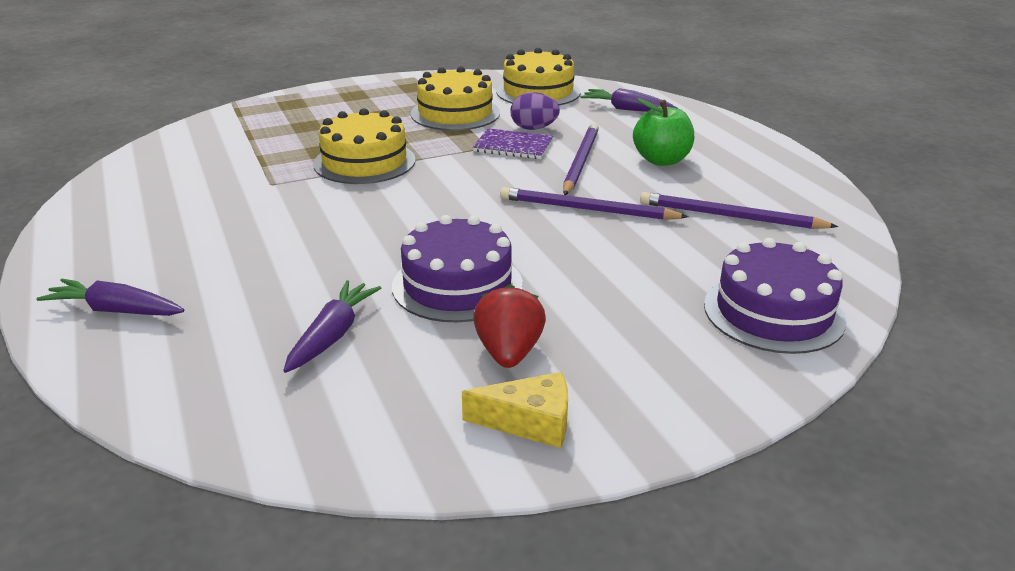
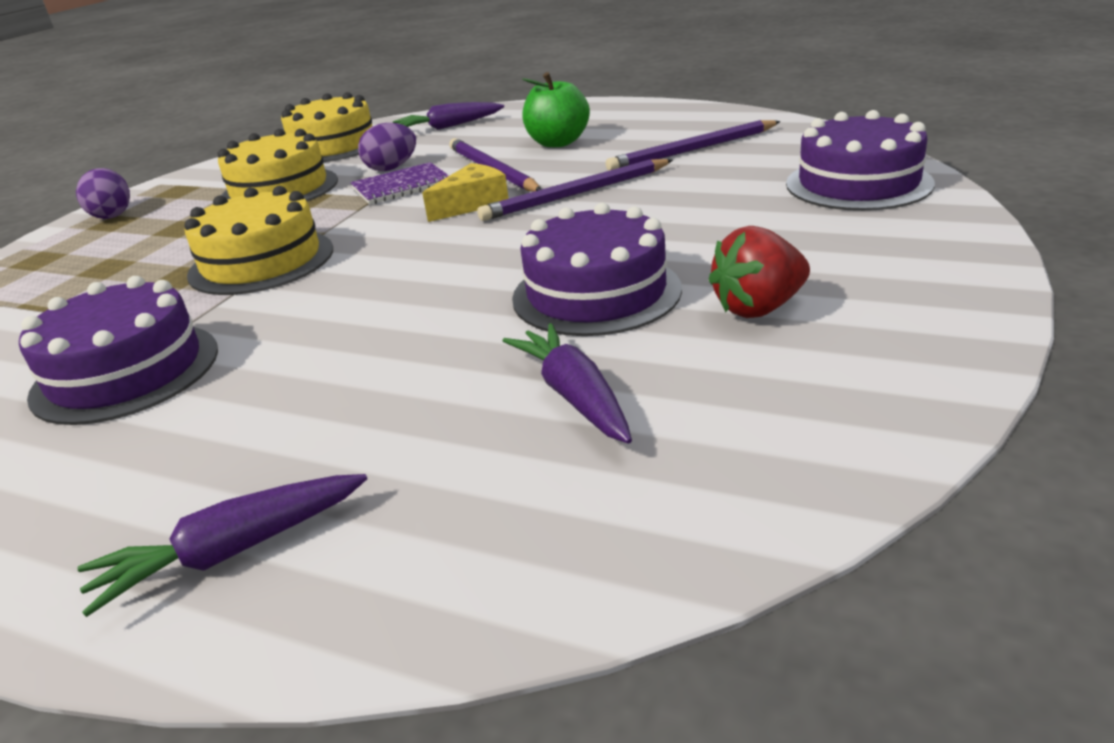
camera: 40 degrees left, 0 degrees up
(220, 196) = (126, 372): none -> purple cake
(361, 89) = (112, 215): none -> purple egg
(509, 353) = (758, 308): red strawberry -> red strawberry turned 75 degrees counterclockwise
(530, 422) = (893, 337): yellow cheese -> yellow cheese (472, 204)

